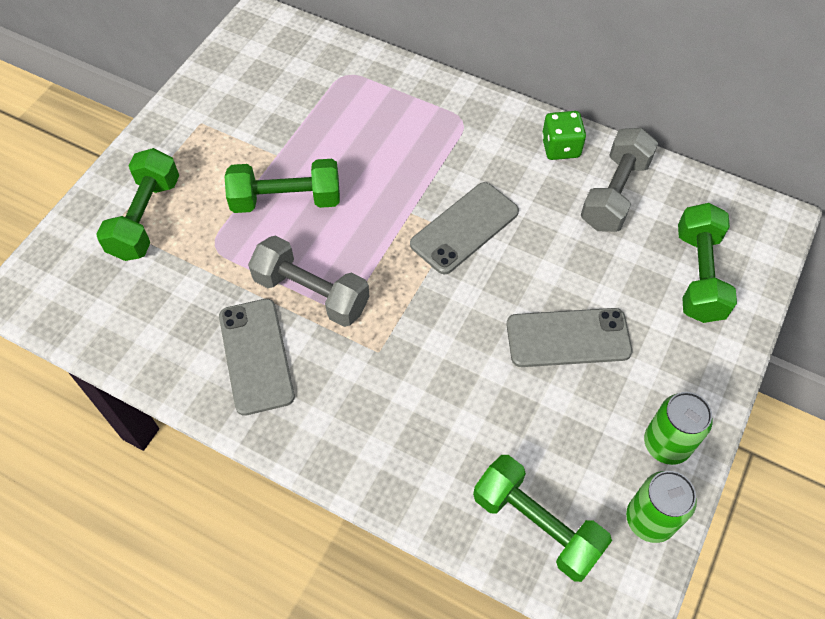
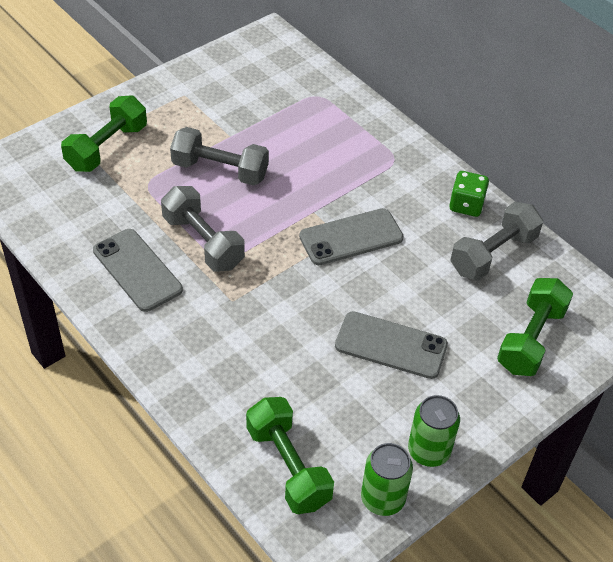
camera: 20 degrees right, 10 degrees down
(256, 356) = (137, 270): grey phone -> grey phone turned 45 degrees counterclockwise
(286, 200) = (220, 170): green dumbbell -> grey dumbbell

